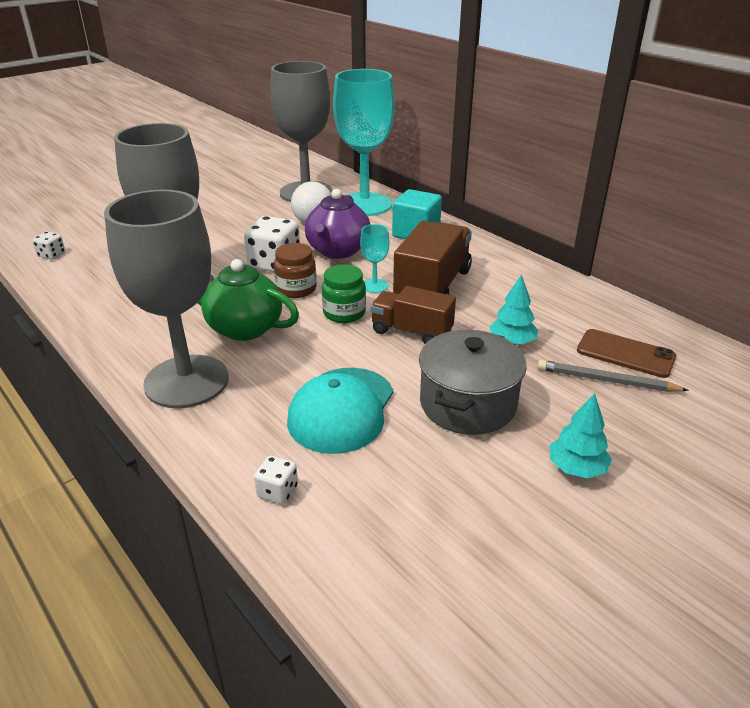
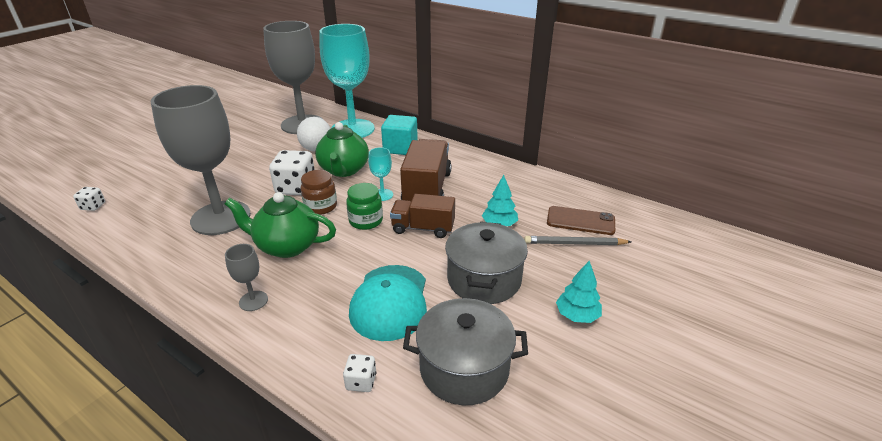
camera: 15 degrees left, 0 degrees up
(186, 381) = (253, 301): grey goblet -> grey goblet, size x0.40
(337, 251) = (344, 170): purple teapot -> green teapot
(405, 502) = (464, 368): none -> grey pot

